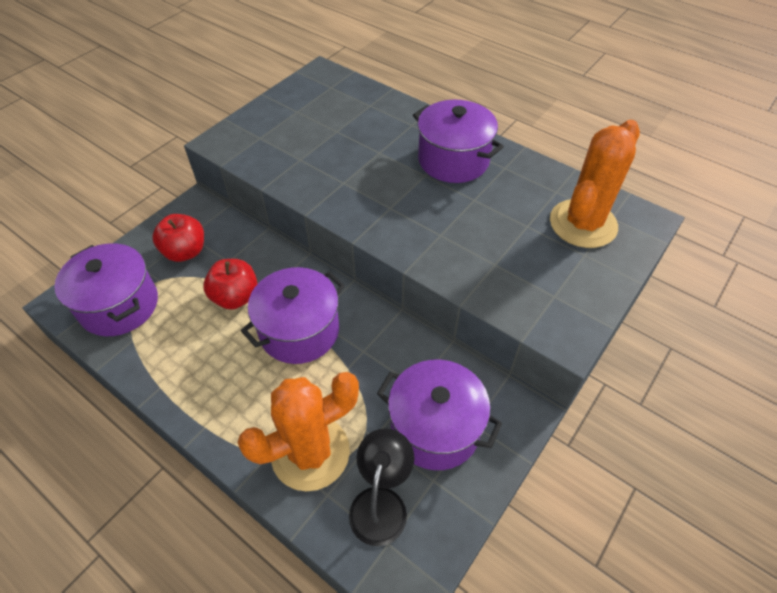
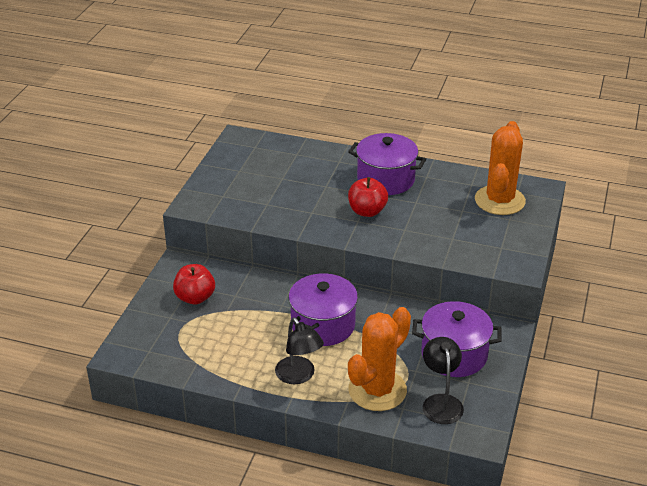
camera: 20 degrees left, 15 degrees down
(119, 305) = (168, 345): purple pot -> none
(230, 397) = (299, 376): none -> black lamp
(236, 297) = (259, 317): red apple -> red apple (367, 211)

